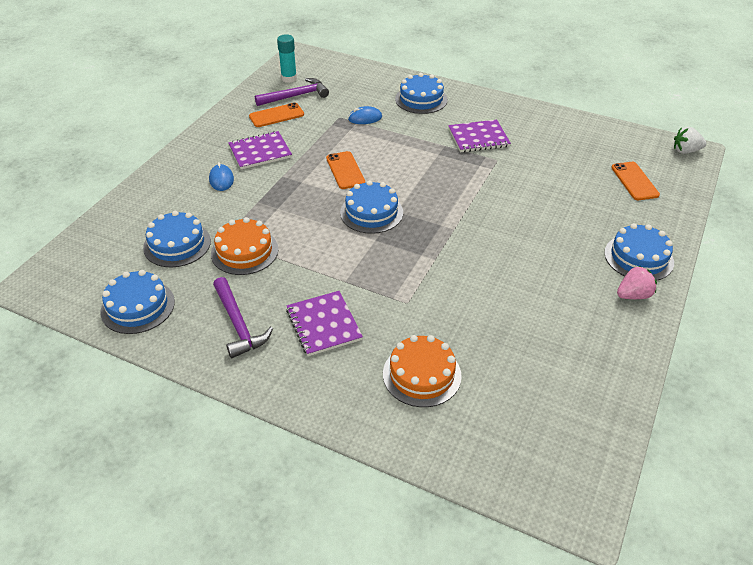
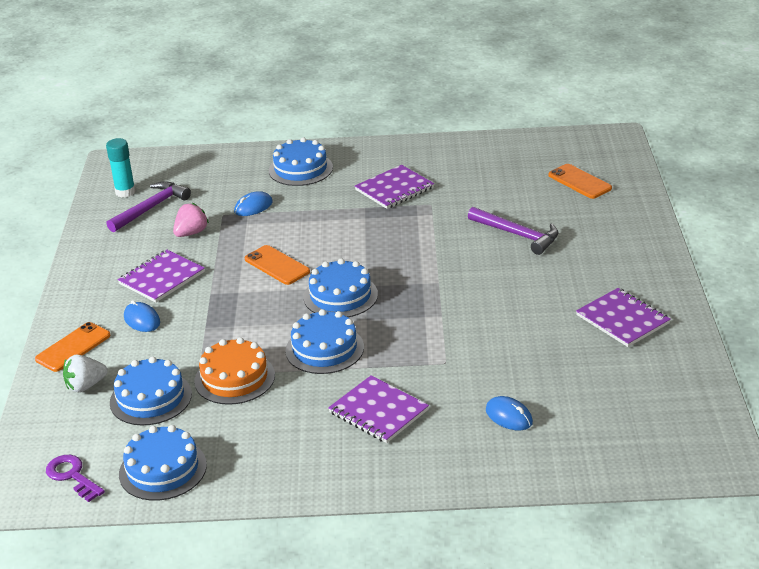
camera: 25 degrees left, 10 degrees down
(78, 285) = (72, 476): none -> purple key
(238, 324) = (289, 444): purple hammer -> purple hammer (517, 235)
(276, 115) = (146, 235): orange phone -> orange phone (73, 347)
(422, 374) = (509, 416): orange cake -> blue mouse
(584, 322) = (622, 319): none -> purple notebook
(633, 295) = (649, 281): pink strawberry -> pink strawberry (191, 233)
(638, 257) = (631, 248): blue cake -> blue cake (324, 349)
(685, 151) = (607, 139): white strawberry -> white strawberry (85, 386)

